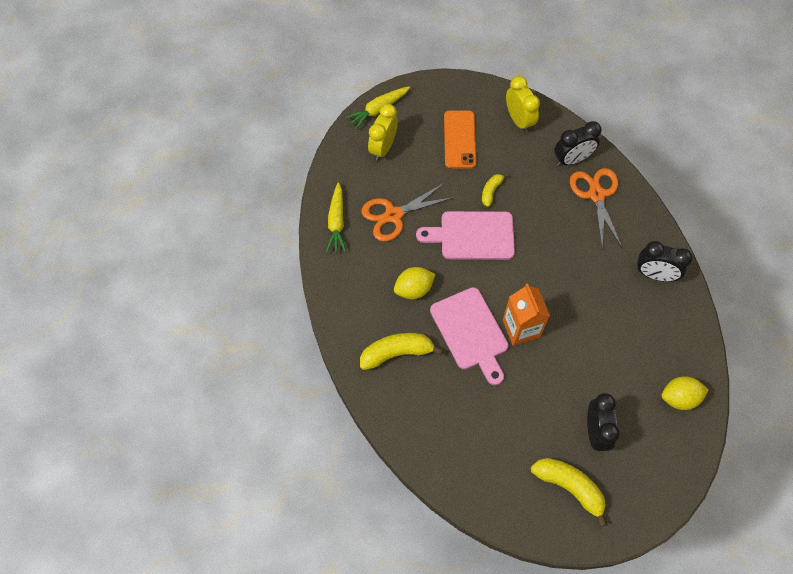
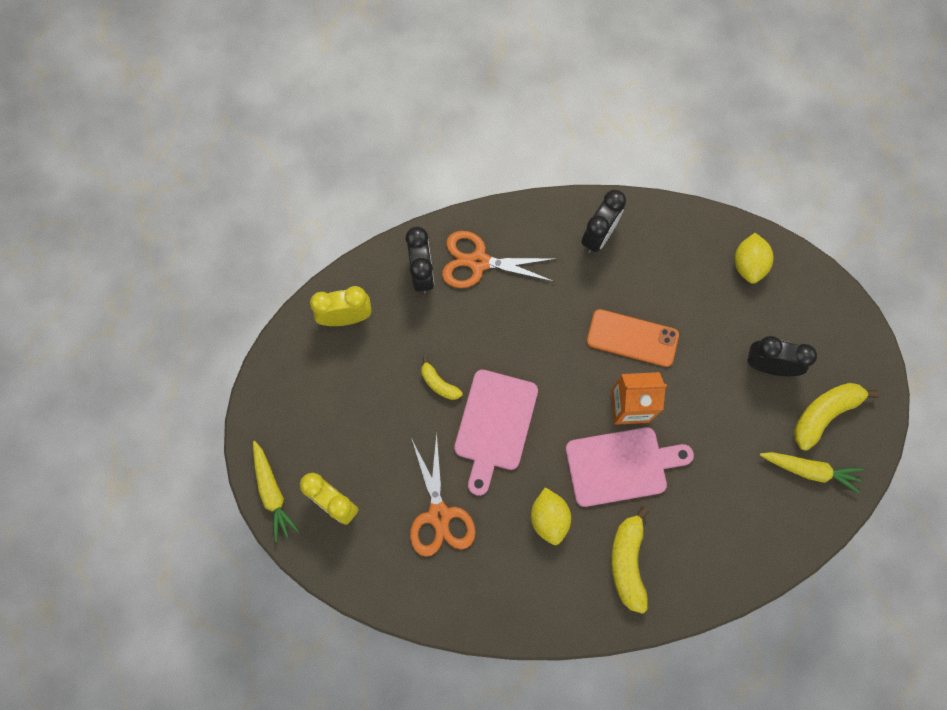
camera: 75 degrees left, 10 degrees up
(336, 222) = (429, 592): yellow carrot -> yellow carrot (809, 470)
(459, 139) = (352, 399): orange phone -> orange phone (632, 338)

